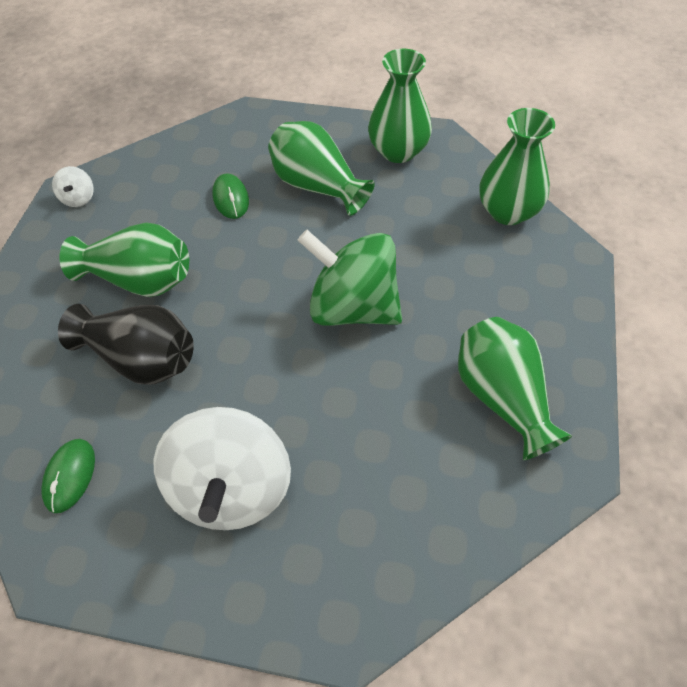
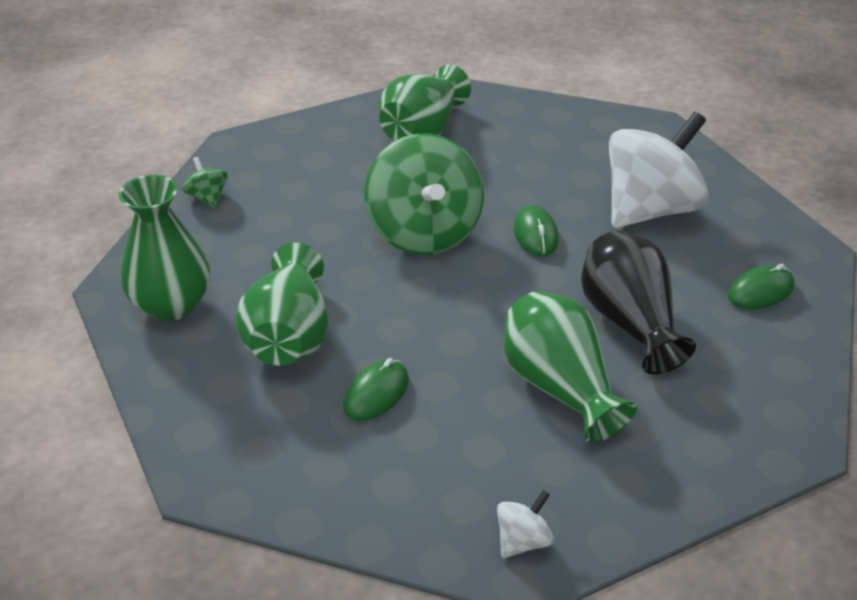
camera: 130 degrees left, 15 degrees down
(284, 376) = (535, 234): none -> green mouse
(508, 211) = (207, 198): green vase -> green spinning top

